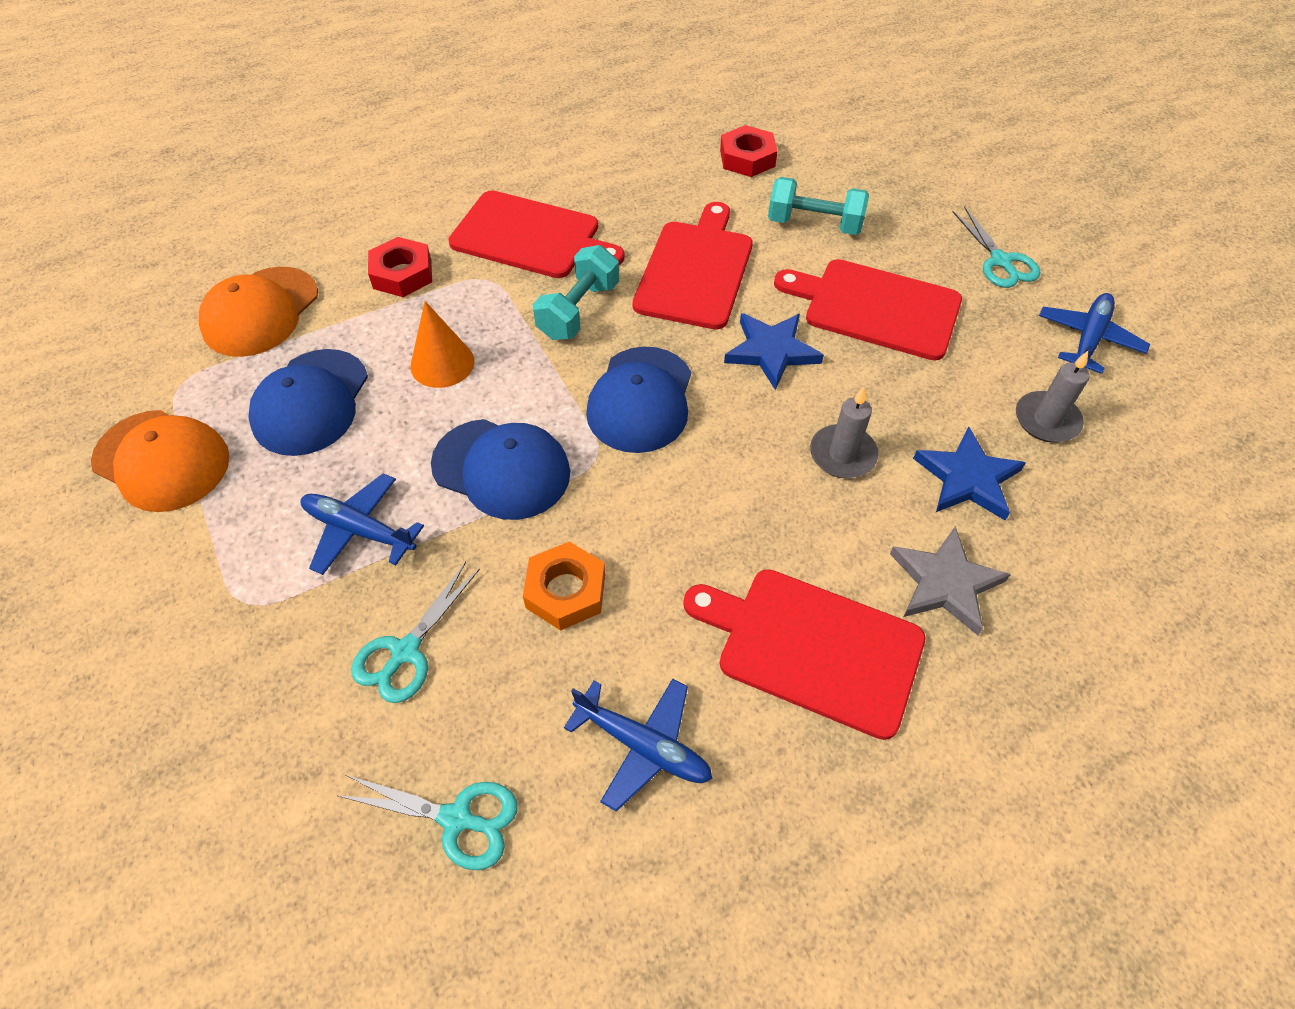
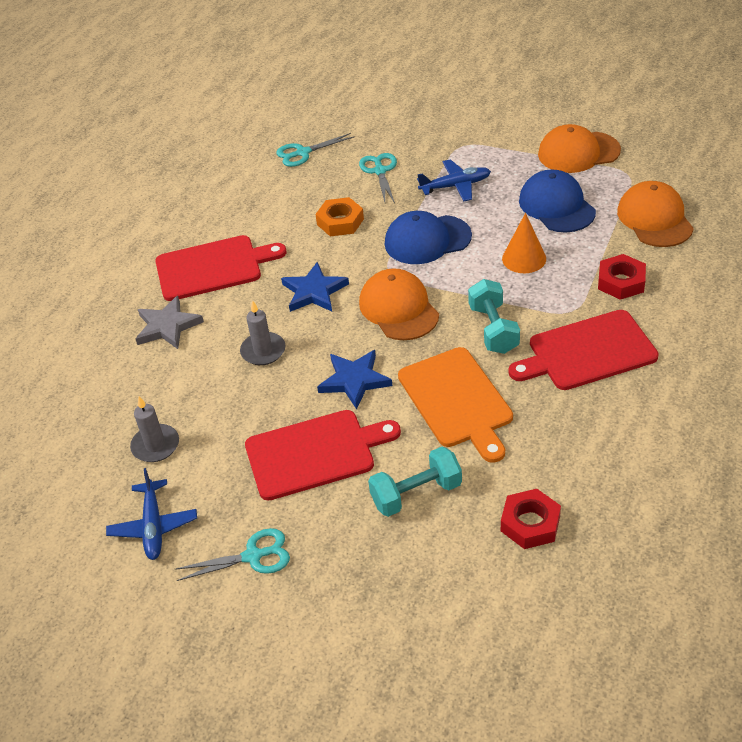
camera: 145 degrees right, 10 degrees down
(641, 400) = (398, 308): blue cap -> orange cap
(643, 745) = (256, 203): blue plane -> none
(696, 270) = (457, 401): red cutting board -> orange cutting board
(967, 478) = (185, 381): blue star -> blue star (314, 291)
(1000, 261) = (253, 556): turquoise scissors -> turquoise scissors turned 135 degrees clockwise

